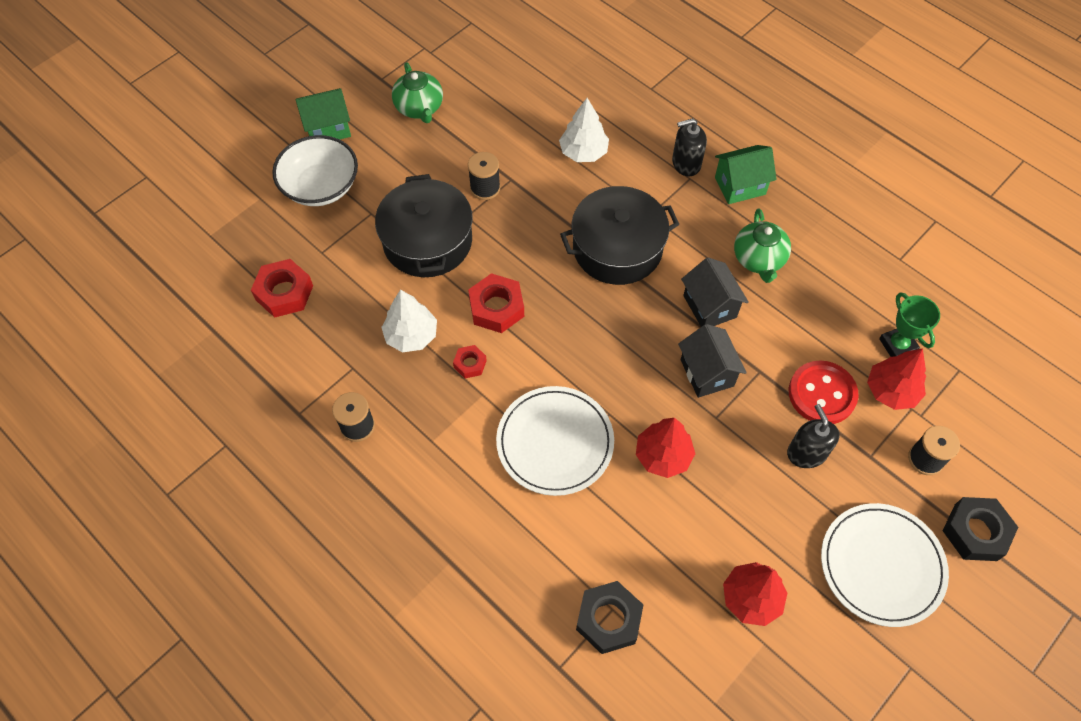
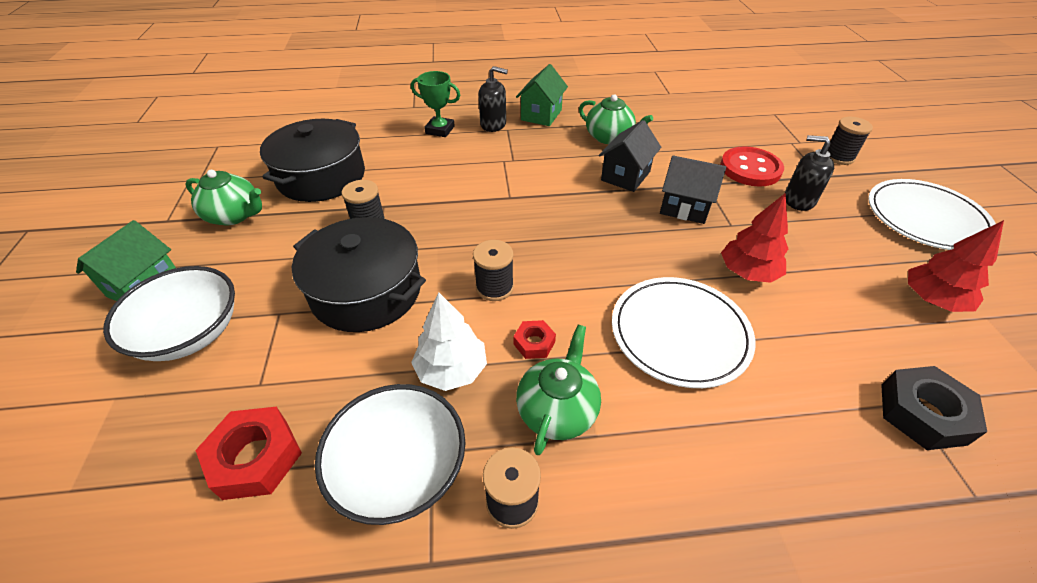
camera: 50 degrees left, 15 degrees down
(332, 361) = (399, 469): none -> white bowl
(431, 410) = (557, 410): none -> green teapot
(496, 308) = (494, 287): red nut -> black spool
(583, 152) = (417, 159): white tree -> none
(617, 248) = (522, 189): black pot -> black pot (321, 177)
(686, 163) = (493, 124): black soap dispenser -> black soap dispenser turned 105 degrees counterclockwise
(709, 306) = (625, 176): black house -> black house turned 75 degrees counterclockwise
(891, 391) = (771, 143): red tree -> none
(897, 345) = (735, 124): green trophy -> green trophy (440, 130)
(975, 532) = (913, 167): black nut -> none

